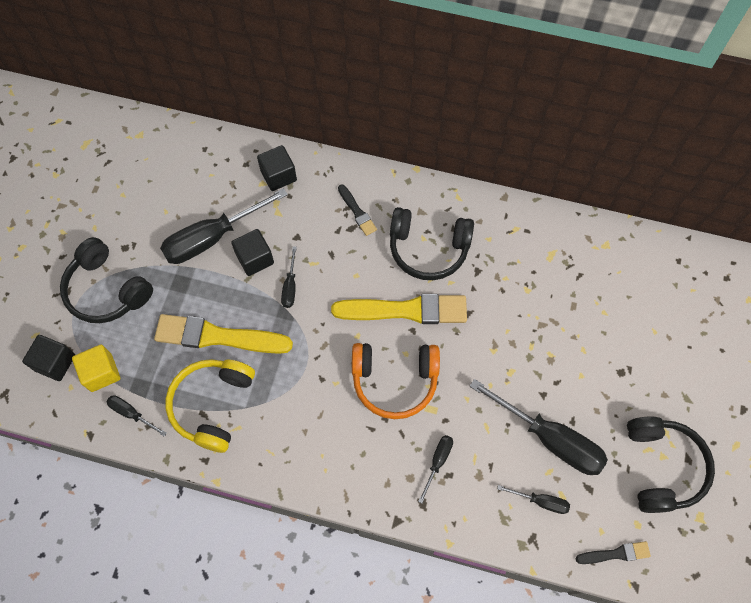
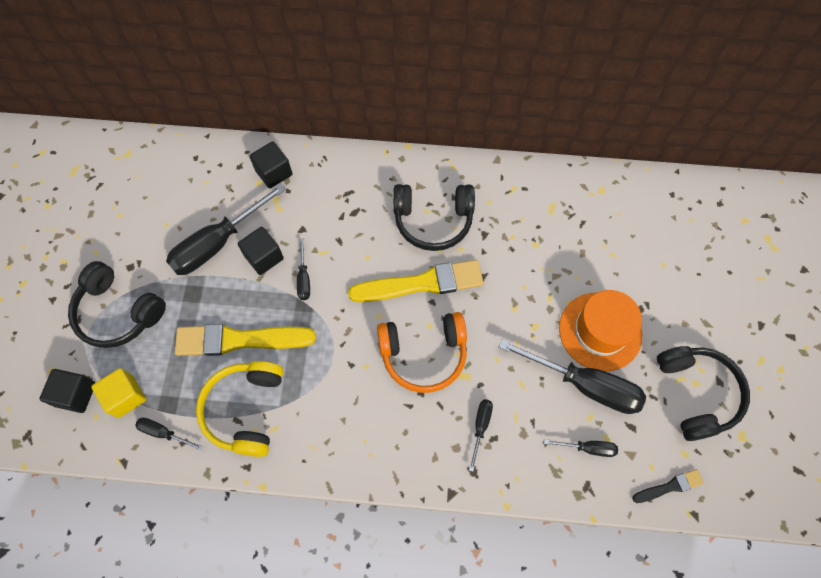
camera: 10 degrees left, 0 degrees up
(357, 212) = (357, 195): black brush -> none
(576, 388) = (600, 331): none -> orange hat

